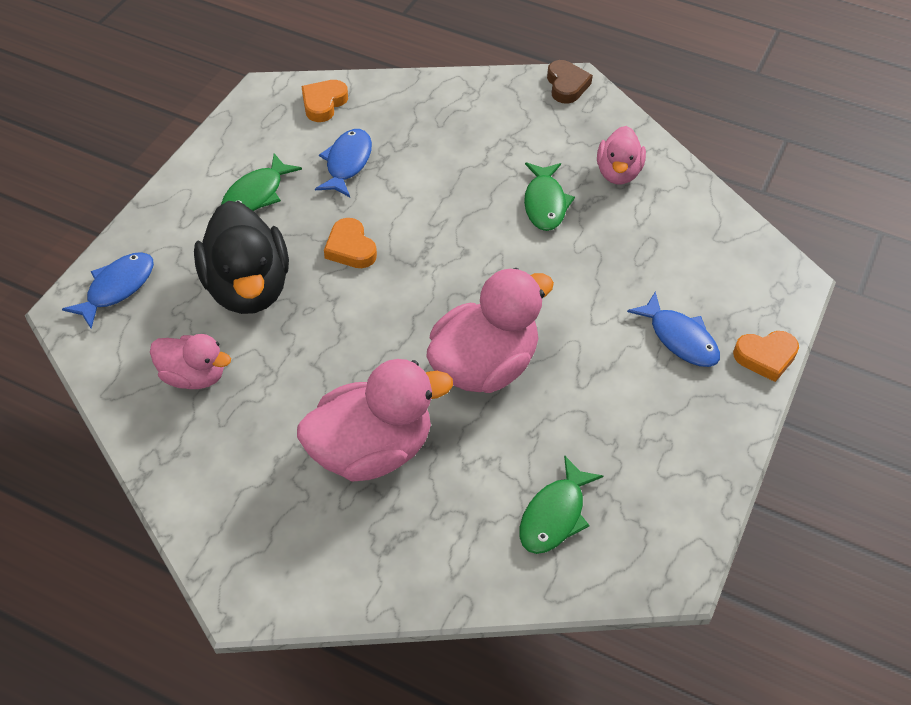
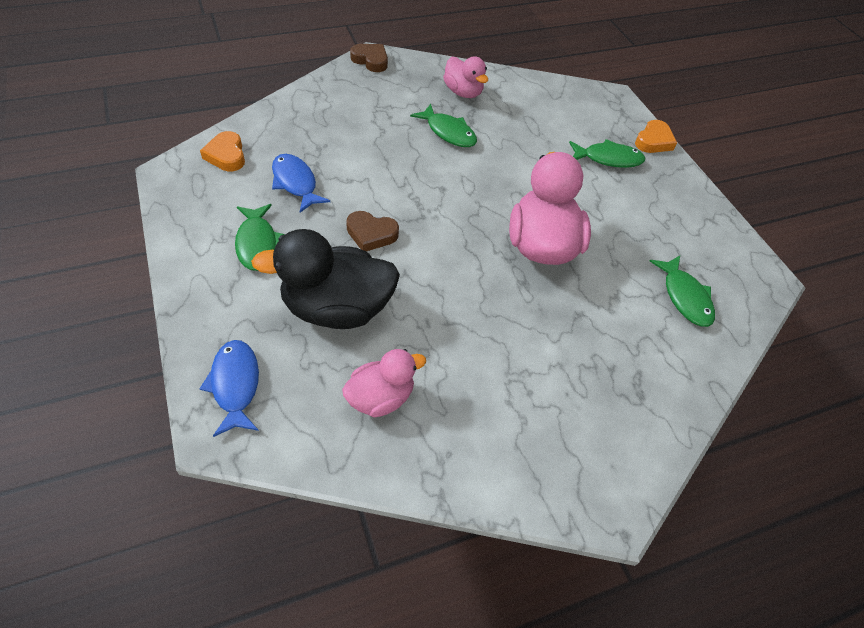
camera: 50 degrees left, 0 degrees up
(248, 287) = (337, 309): black duck -> black duck turned 150 degrees clockwise
(350, 248) = (371, 234): orange heart -> brown heart
(371, 450) = (552, 345): pink duck -> none
(680, 338) = (608, 159): blue fish -> green fish

